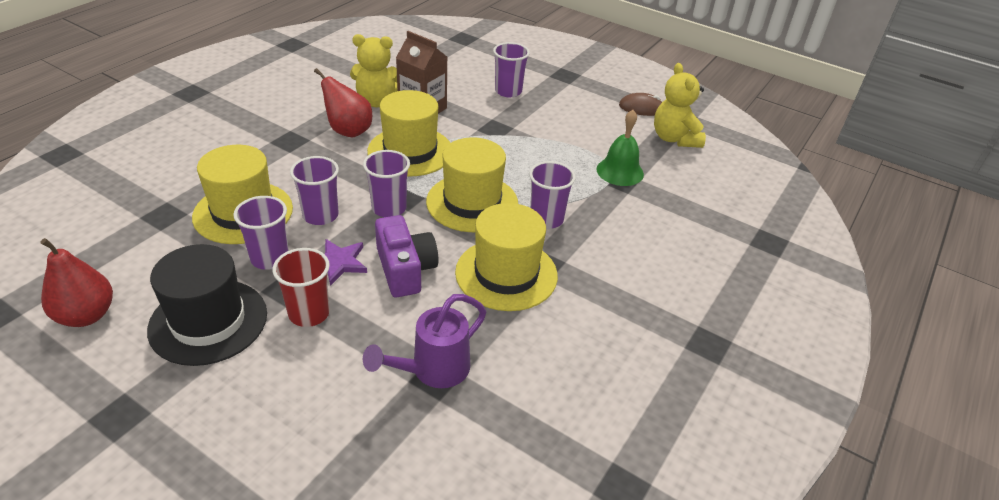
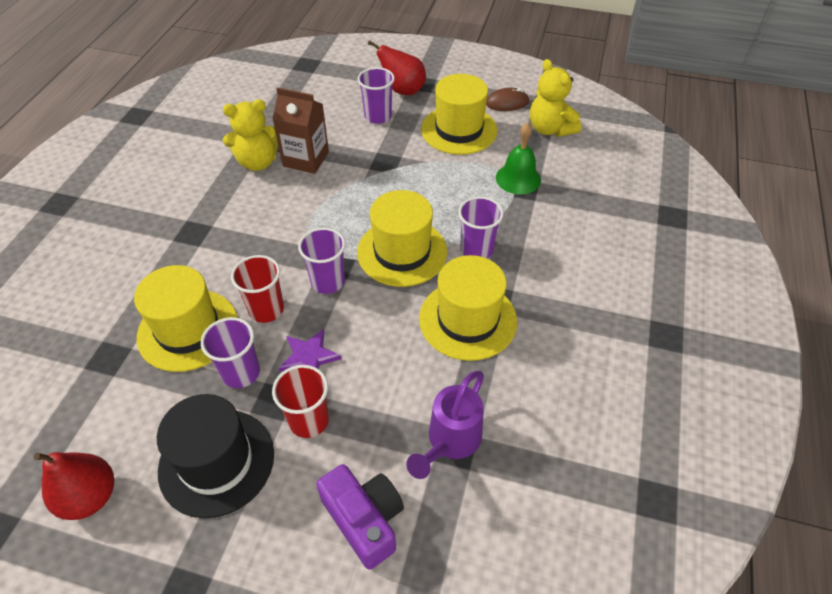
camera: 15 degrees left, 10 degrees up
(320, 215) = (266, 309): purple cup -> red cup
(348, 131) = (245, 205): red pear -> red pear (403, 90)
(405, 269) = (375, 344): purple camera -> purple camera (364, 519)
(410, 151) = (317, 211): yellow hat -> yellow hat (459, 130)

